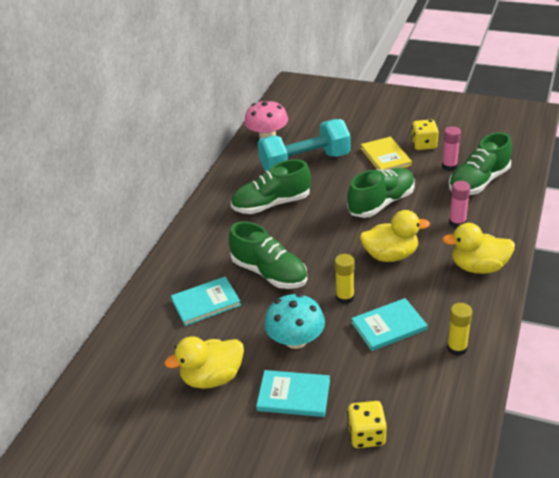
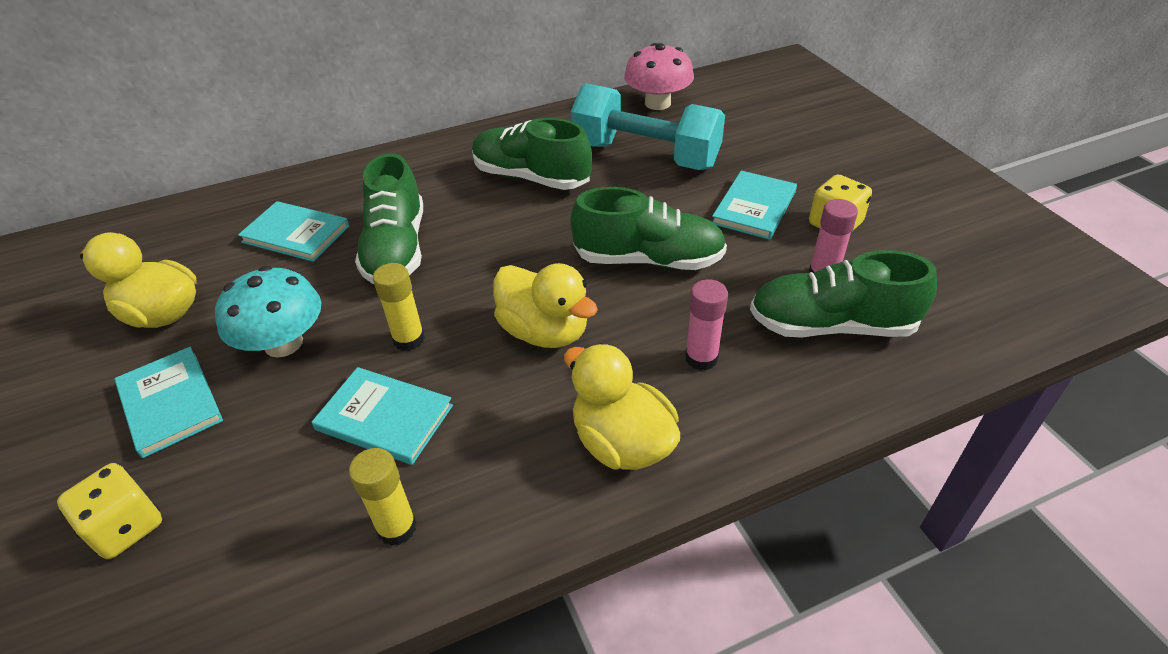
camera: 45 degrees right, 5 degrees up
(385, 157) = (754, 207): yellow book -> turquoise book

